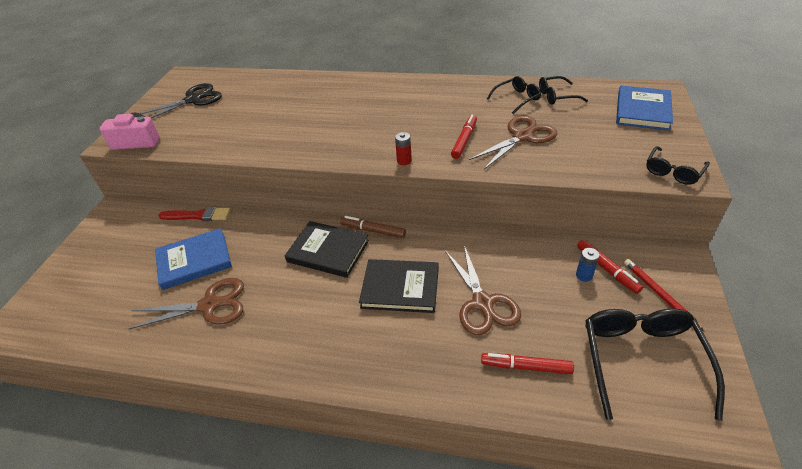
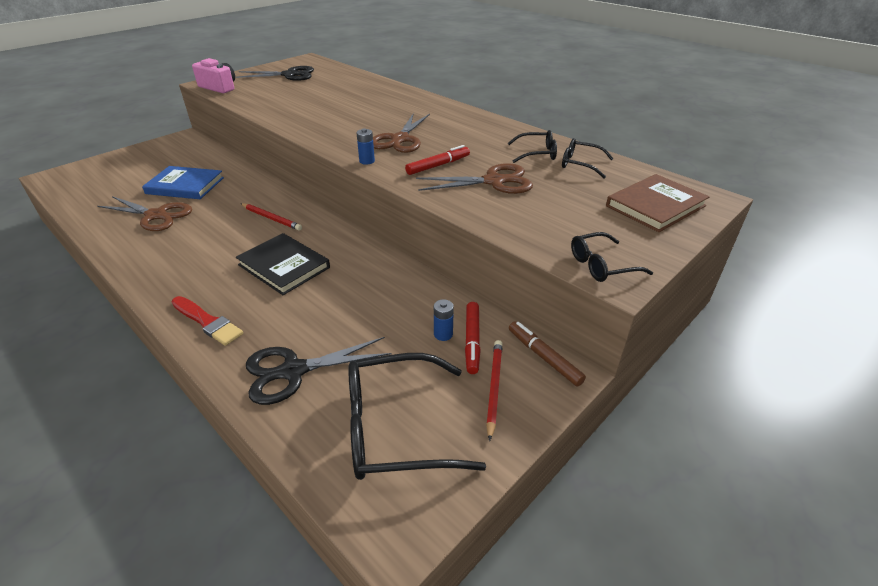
camera: 30 degrees right, 5 degrees down
(198, 215) = (225, 160): red brush -> red brush (207, 322)
(328, 251) = (271, 218): black book -> red pencil
(373, 231) = (321, 219): brown marker -> brown marker (544, 357)
(404, 161) = (367, 161): red battery -> blue battery
(483, 303) = (328, 308): brown scissors -> brown scissors (400, 139)
(526, 367) = (293, 371): red marker -> black scissors
(642, 110) = (655, 206): blue book -> brown book
(642, 360) = (396, 427): black glasses -> black glasses turned 135 degrees counterclockwise

